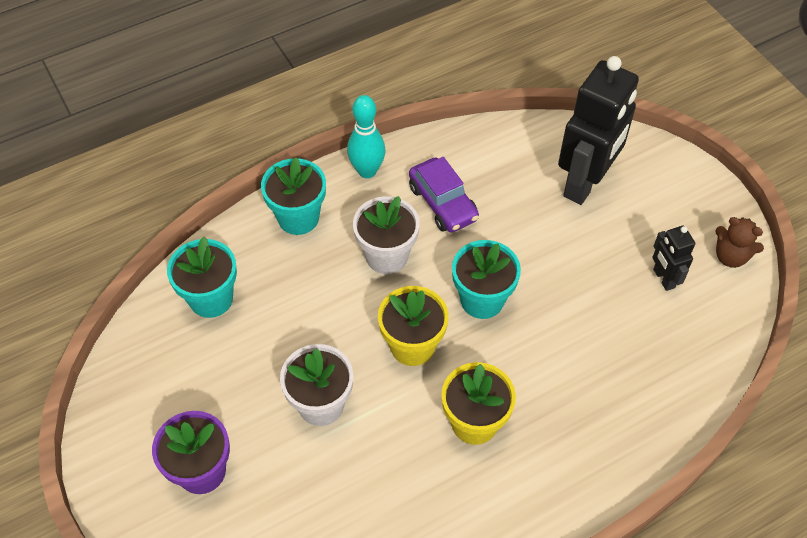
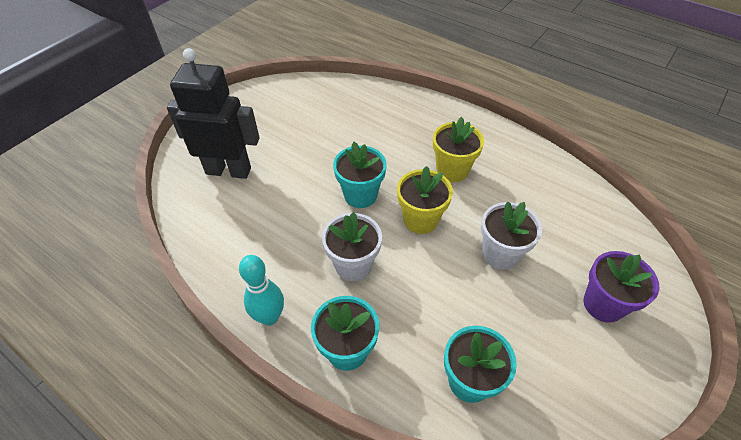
camera: 115 degrees left, 5 degrees down
(443, 203) = (283, 248): purple car -> none
(663, 278) = (295, 116): black robot -> none
(730, 256) = (264, 93): brown teddy bear -> none

